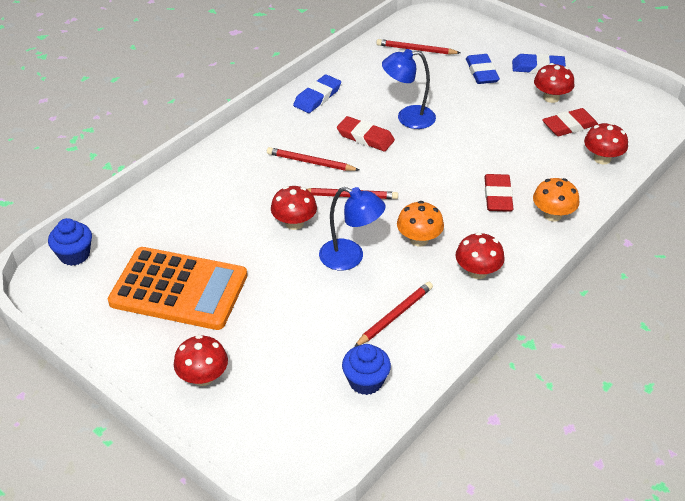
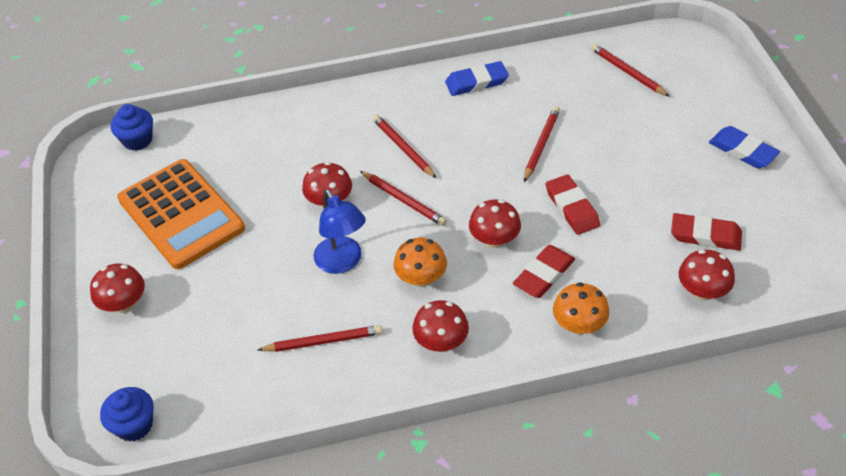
camera: 40 degrees right, 5 degrees up
(365, 137) = (479, 146): red eraser -> red eraser (572, 208)
(365, 381) = (238, 387): blue cupcake -> blue cupcake (134, 425)
(408, 118) = (541, 145): blue lamp -> red pencil
(481, 72) = (672, 128): blue eraser -> none
(551, 97) = (720, 193): red mushroom -> red mushroom (494, 240)

